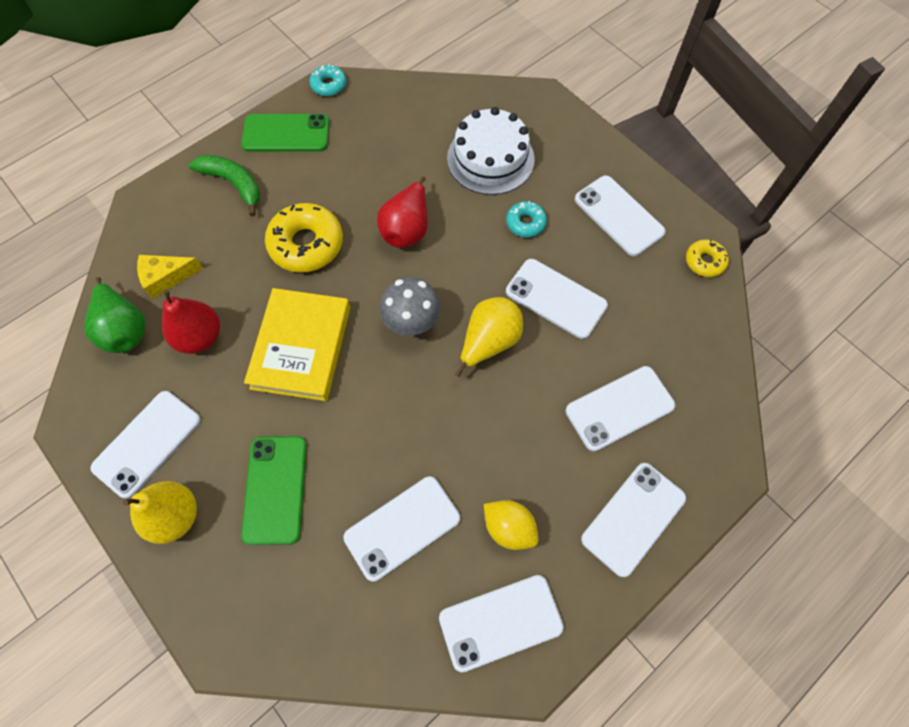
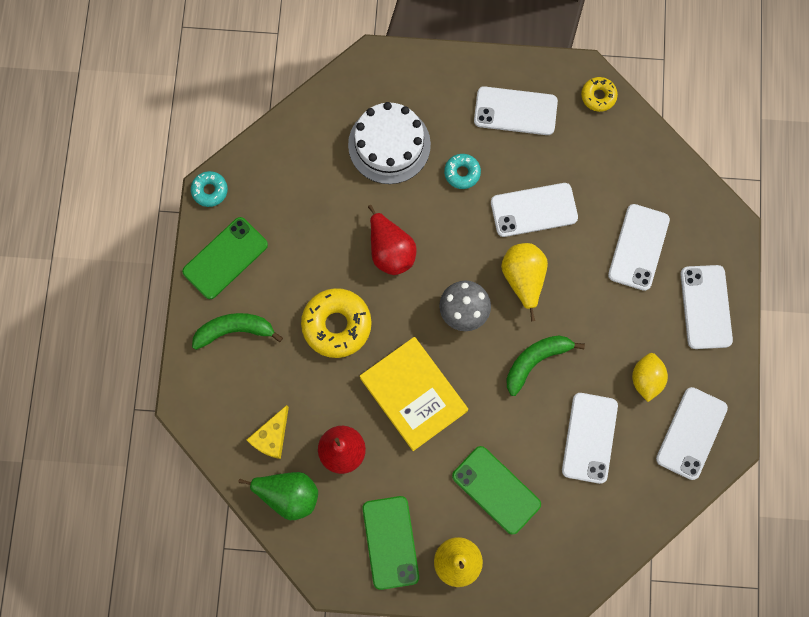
camera: 45 degrees left, 10 degrees up
(147, 443) = (390, 542): white phone -> green phone
(428, 416) = (536, 361): none -> green banana
(509, 528) = (646, 379): yellow lemon -> yellow lemon turned 75 degrees counterclockwise

